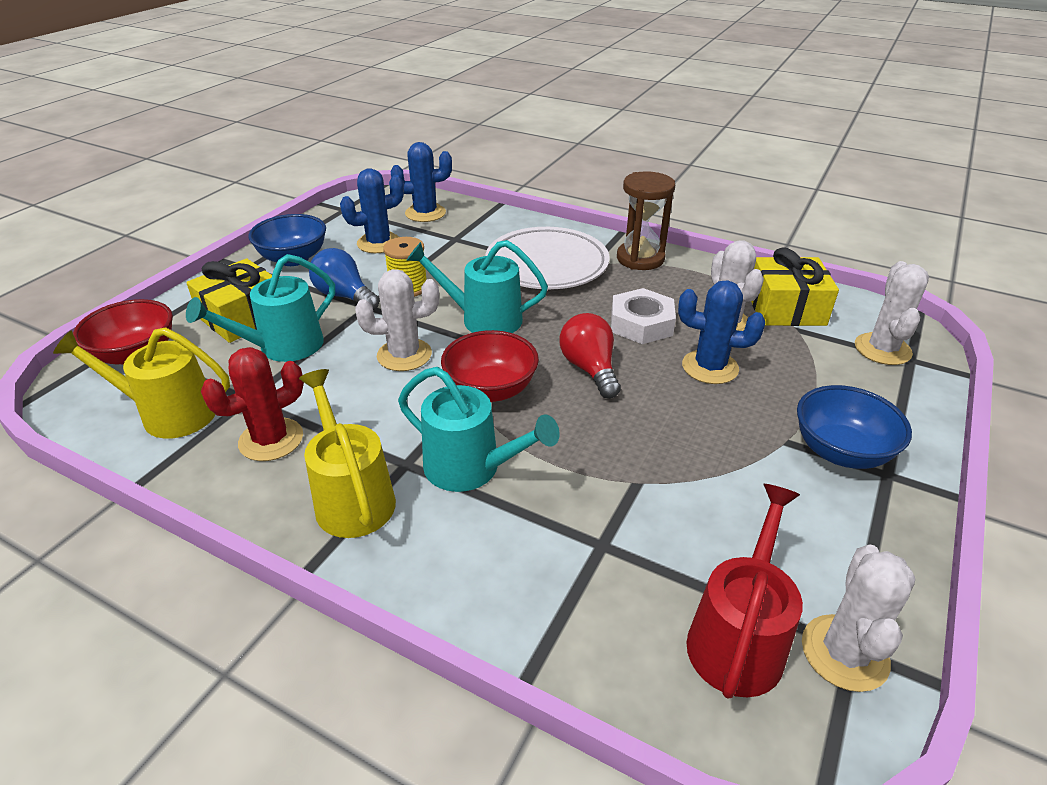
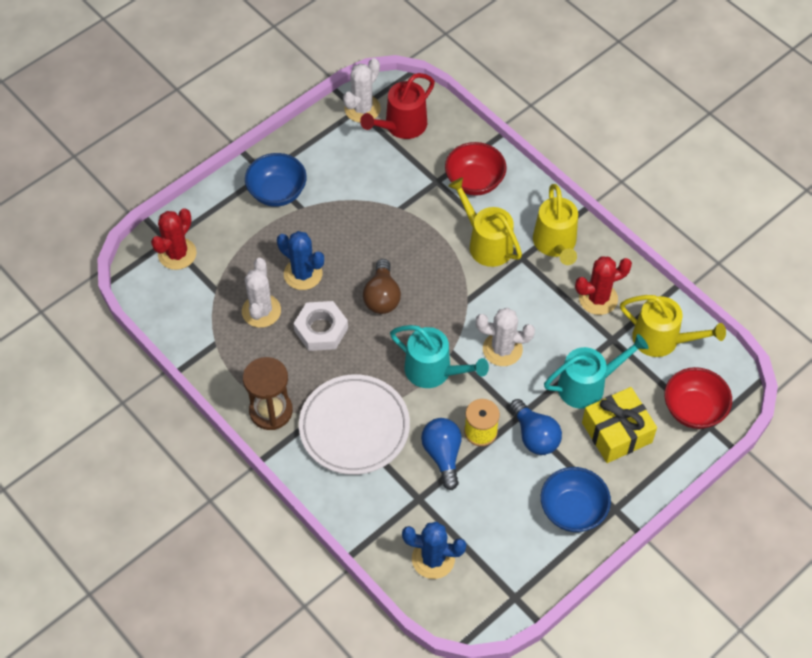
camera: 160 degrees left, 20 degrees up
(379, 243) = (491, 513): blue cactus -> none
(443, 265) = (443, 455): none -> blue light bulb
(471, 468) = (486, 243): turquoise watering can -> yellow watering can
(491, 389) = (454, 298): red bowl -> red bowl (474, 181)
(590, 369) = (382, 296): red light bulb -> brown light bulb
(785, 308) = (205, 312): yellow gift -> none
(882, 349) = (177, 254): white cactus -> red cactus

